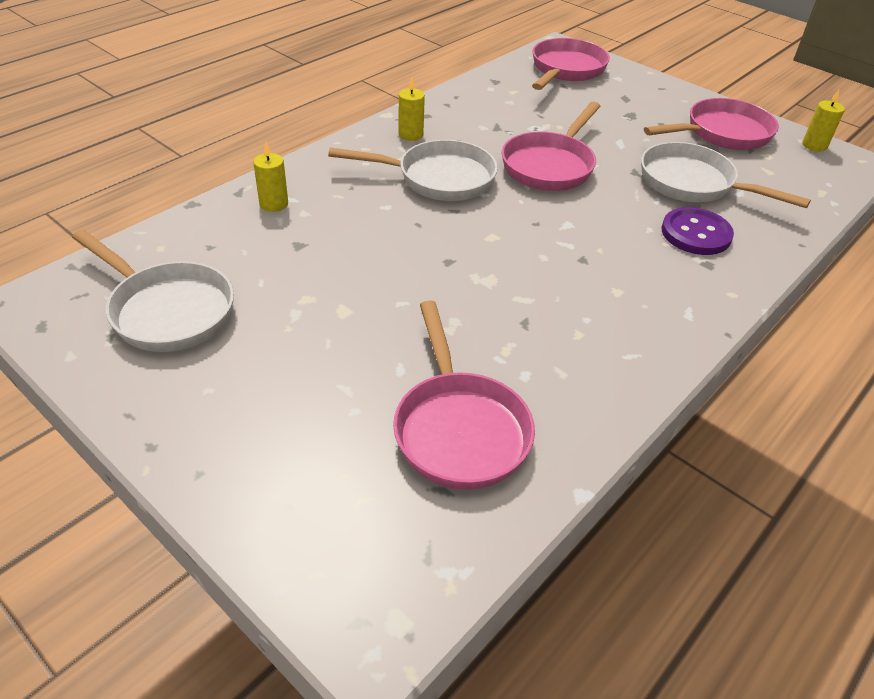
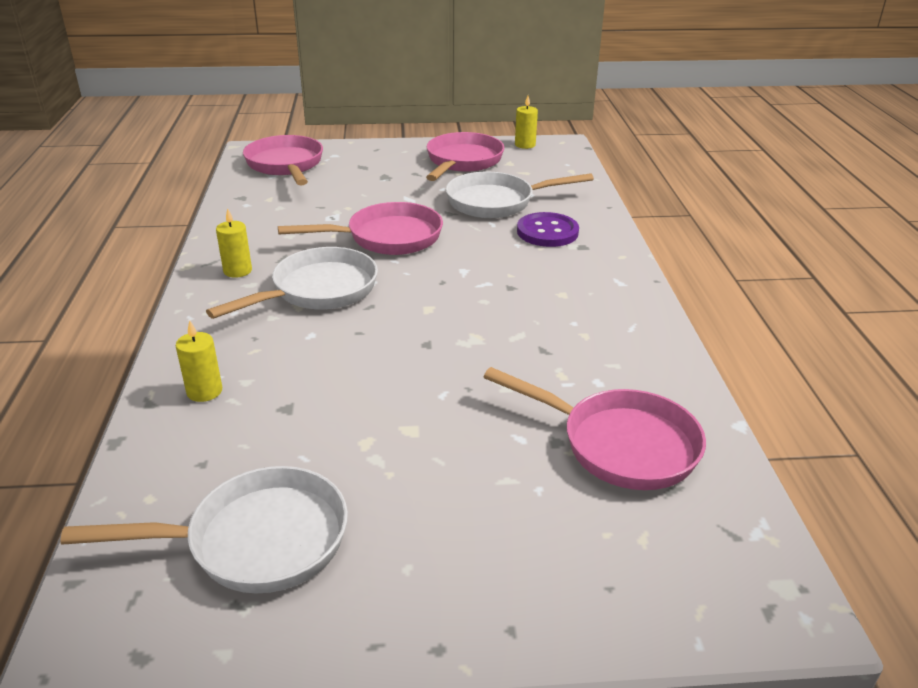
camera: 45 degrees left, 10 degrees down
(550, 166) = (387, 238): pink pan -> pink pan turned 90 degrees counterclockwise

